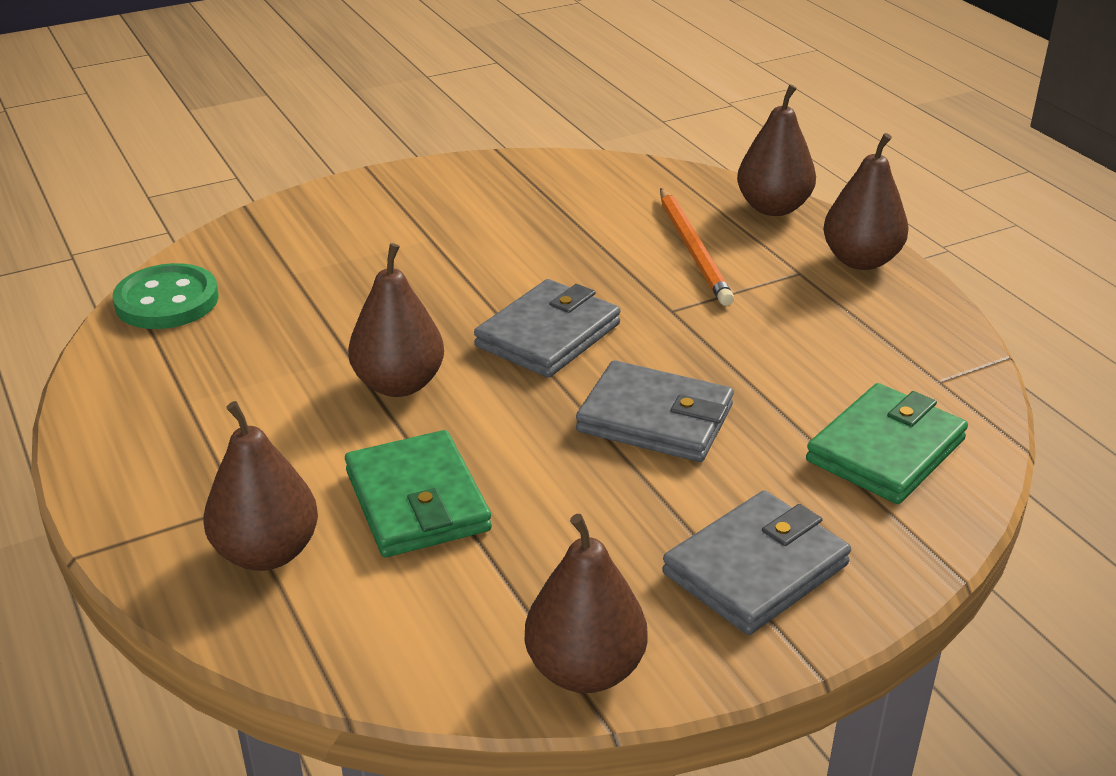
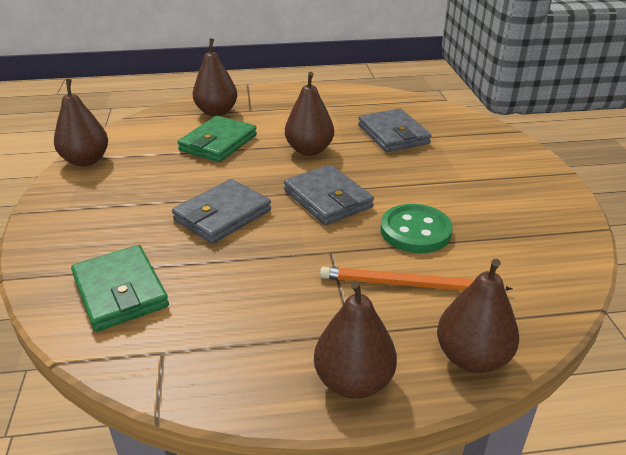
camera: 110 degrees right, 0 degrees up
(167, 301) = (418, 106): green button -> green button (415, 231)
(417, 501) = (218, 143): green wallet -> green wallet turned 60 degrees counterclockwise
(755, 569) = (87, 214): grey wallet -> grey wallet (393, 134)

